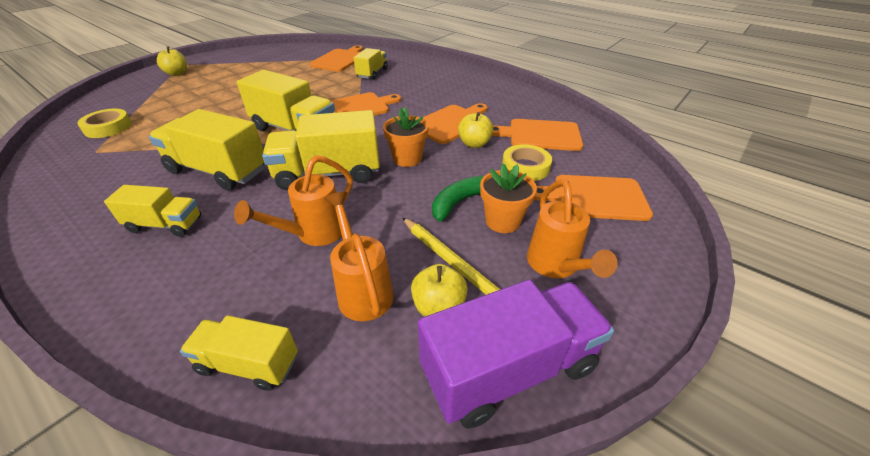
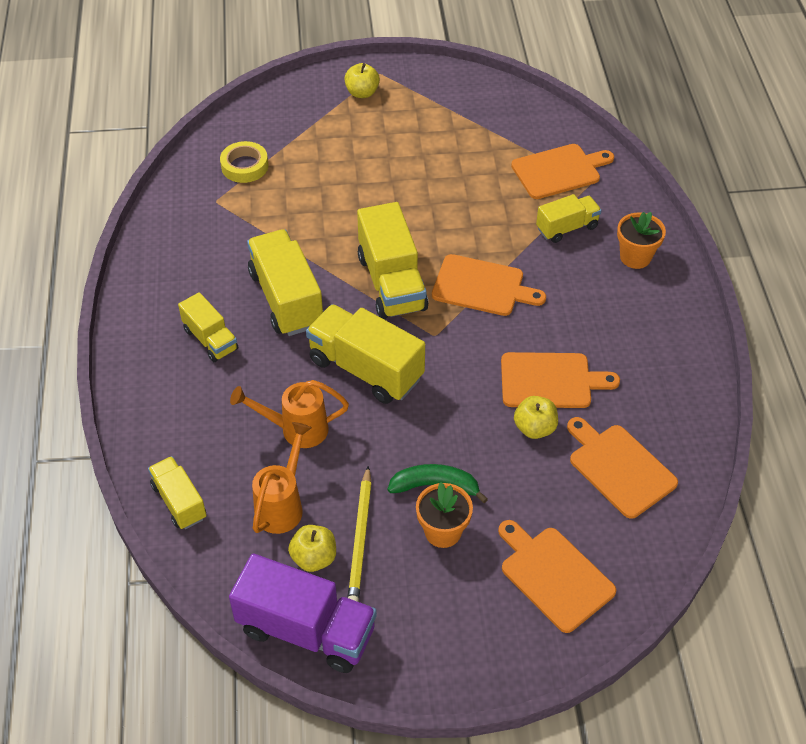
camera: 45 degrees right, 10 degrees up
(407, 159) = (449, 400): orange flower pot -> orange flower pot (635, 257)
(525, 167) = (542, 494): yellow tape -> none
(556, 267) = (427, 600): orange watering can -> none

